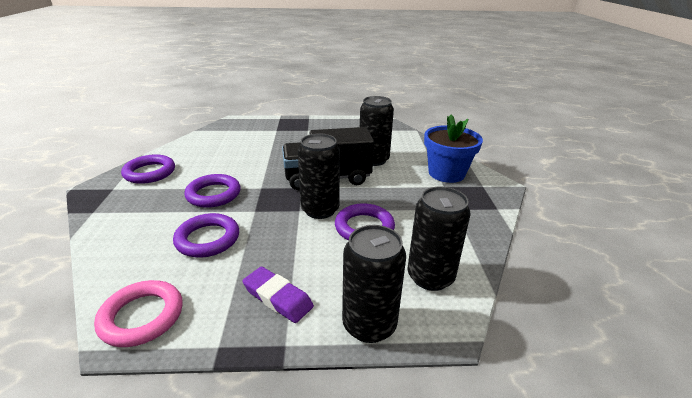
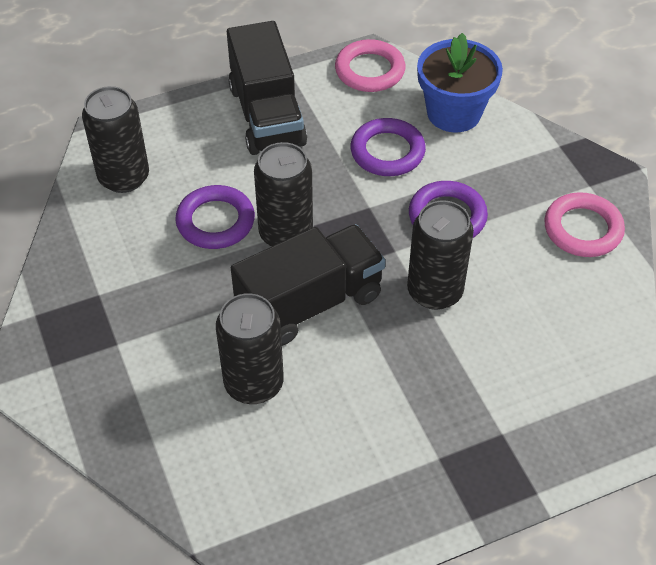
camera: 160 degrees right, 20 degrees up
(150, 172) = (582, 229): purple ring -> pink ring
(278, 297) = (267, 115): purple eraser -> black truck
(369, 324) = (174, 116): black can -> black can (434, 291)
(446, 173) = (114, 383): blue flower pot -> blue flower pot (454, 113)

